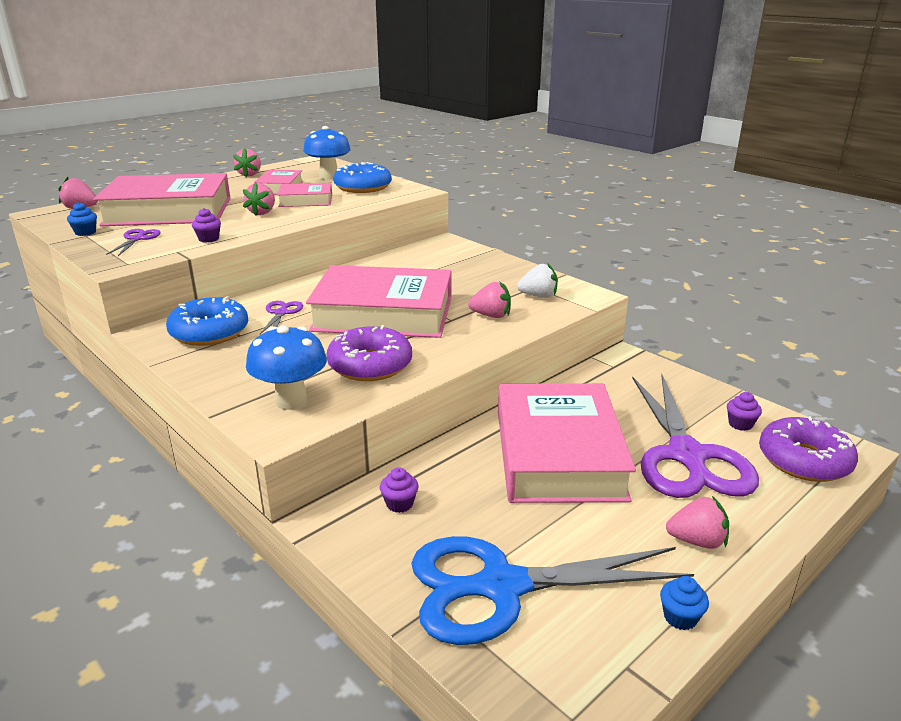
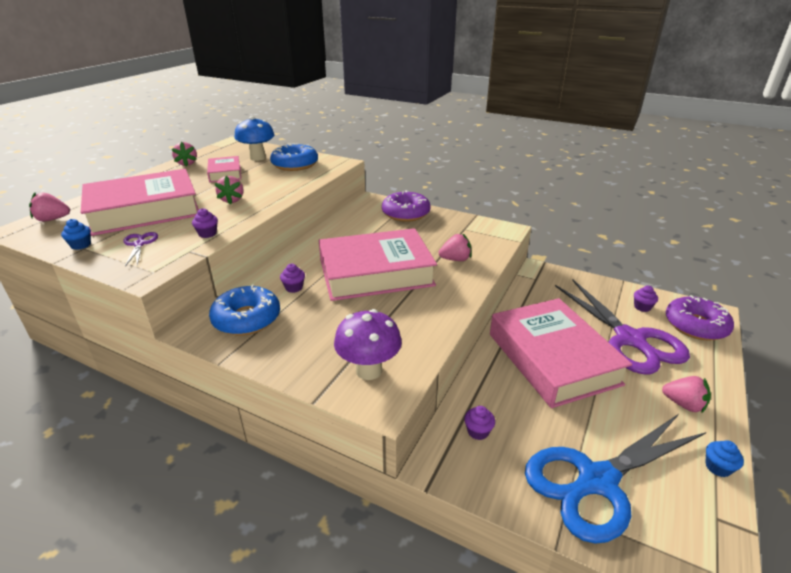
camera: 20 degrees left, 5 degrees up
(281, 313) = (294, 288): purple scissors -> purple cupcake
(291, 401) = (369, 370): blue mushroom -> purple mushroom
(306, 200) = (259, 183): pink book -> none
(370, 365) = (403, 322): purple donut -> purple donut (406, 213)
(538, 296) = (474, 236): white strawberry -> none
(697, 541) = (683, 404): pink strawberry -> pink strawberry turned 45 degrees clockwise

